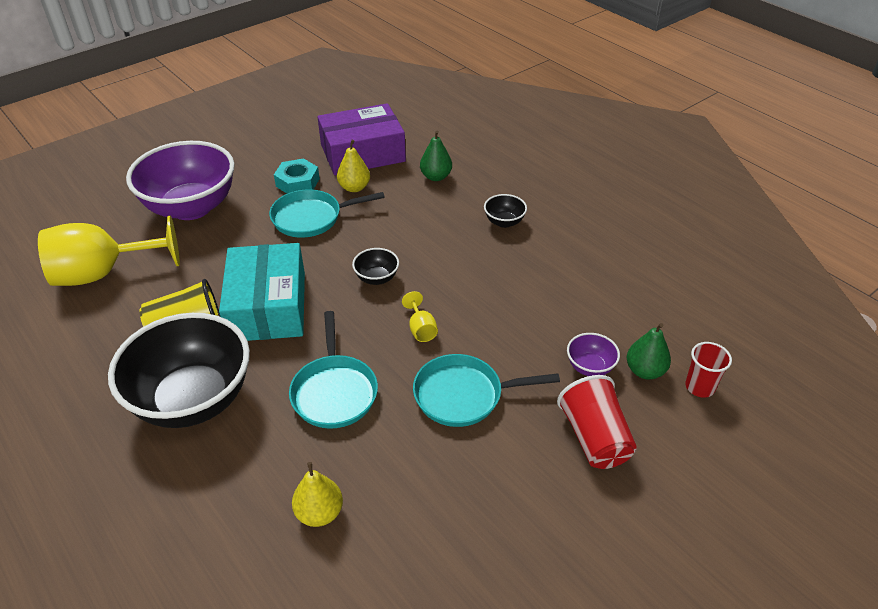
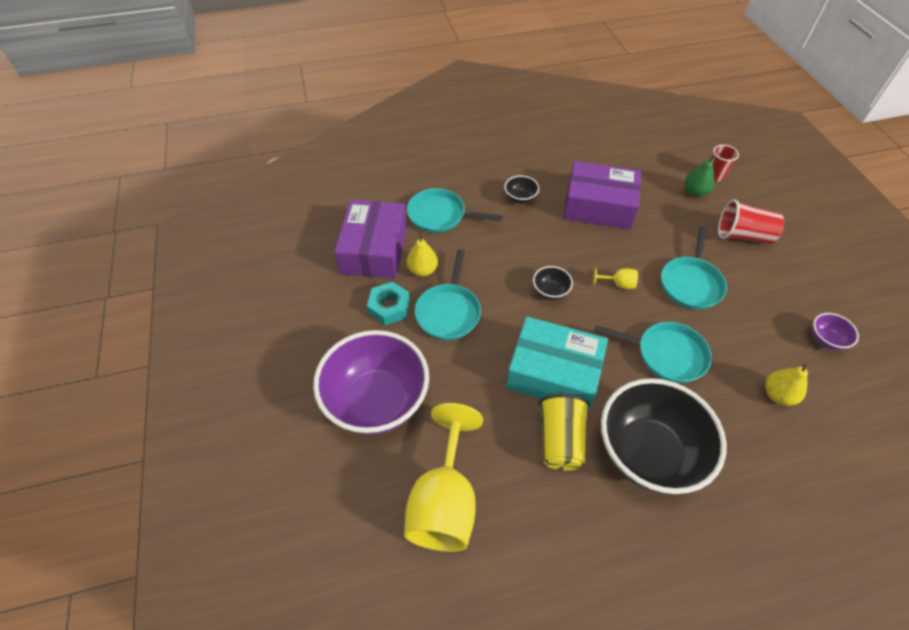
camera: 65 degrees left, 10 degrees up
(436, 177) = (440, 215): green pear -> turquoise pan
(541, 285) = (598, 206): none -> purple box
(590, 367) = (684, 214): purple bowl -> purple bowl (825, 340)

